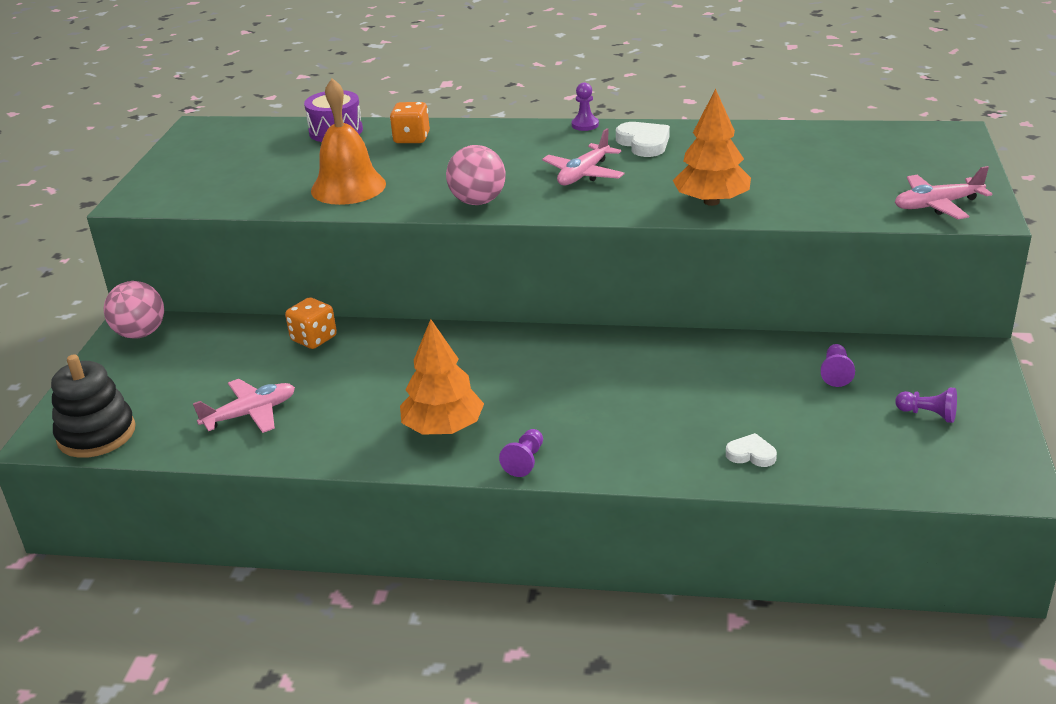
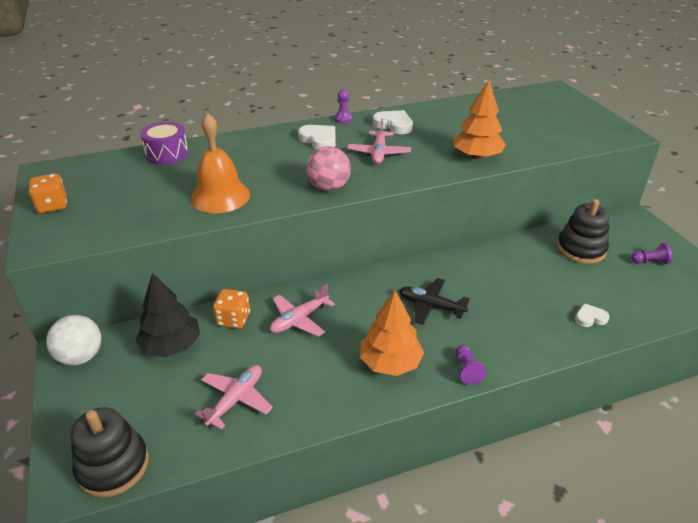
camera: 30 degrees left, 5 degrees up
(140, 333) = (81, 357): pink ball -> white ball
(231, 347) = (171, 345): none -> black tree
(411, 138) = (232, 149): orange dice -> orange dice (52, 206)
(526, 145) = (319, 140): none -> white heart
(551, 385) = (431, 306): none -> black plane
(836, 373) = (581, 249): purple pawn -> black stacking toy
(937, 205) = (598, 133): pink plane -> pink plane (299, 319)

